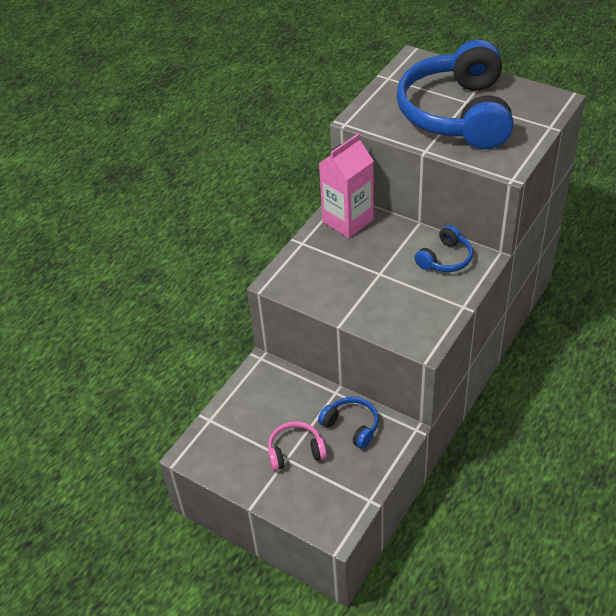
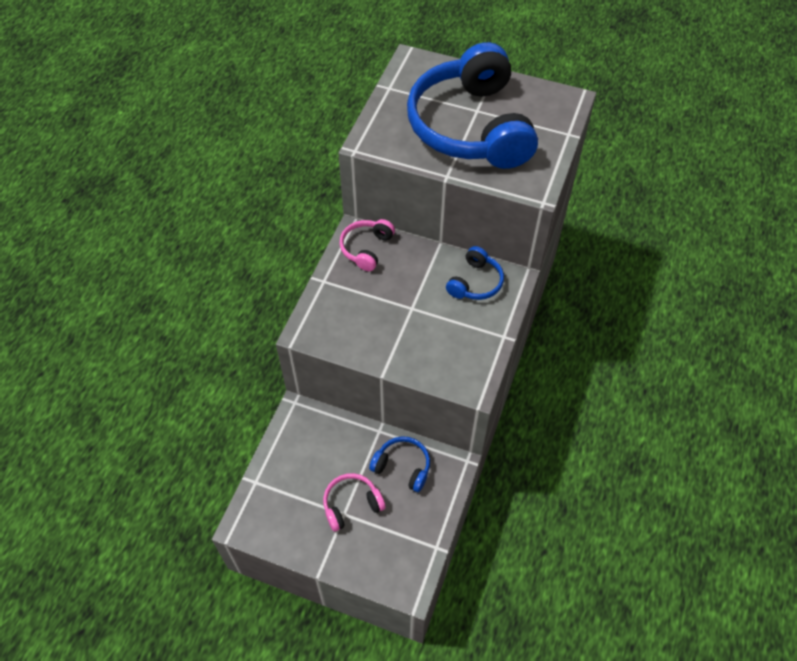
camera: 15 degrees left, 10 degrees up
(348, 221) = (366, 248): pink carton -> pink headphones

